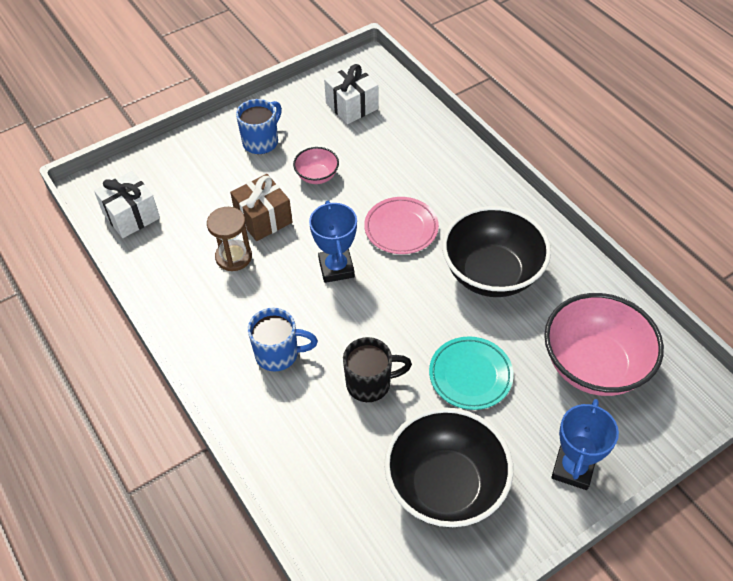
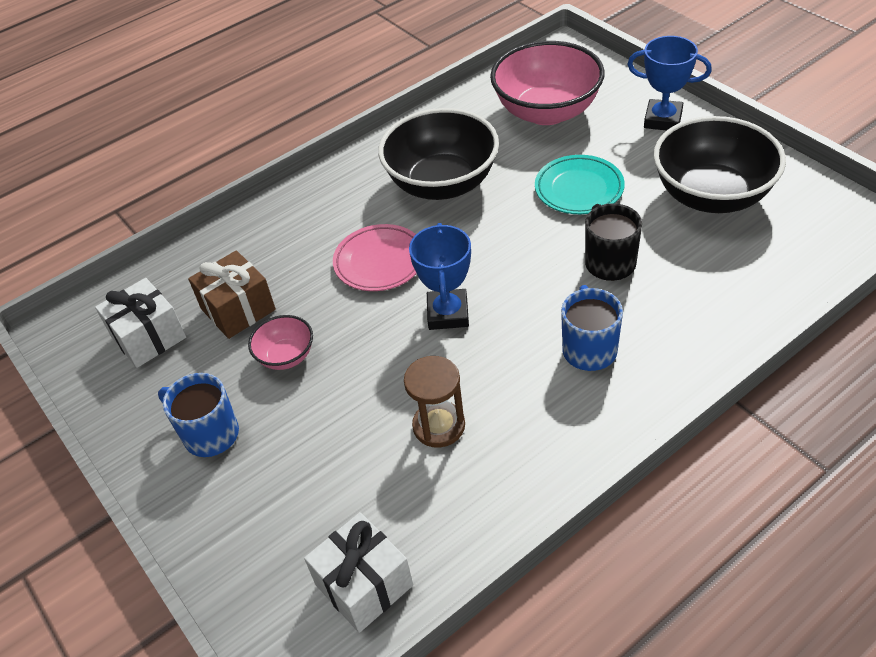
camera: 90 degrees left, 5 degrees down
(263, 219) = (366, 404): brown gift -> brown gift (238, 309)
(336, 268) = (448, 313): blue trophy -> blue trophy turned 75 degrees counterclockwise

